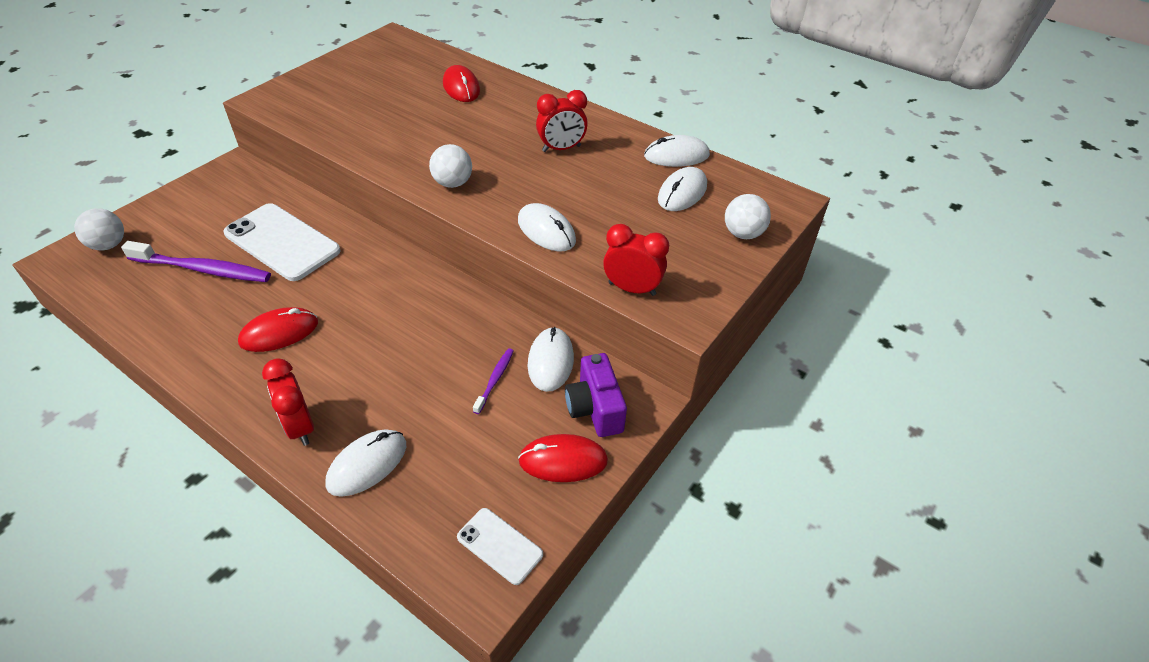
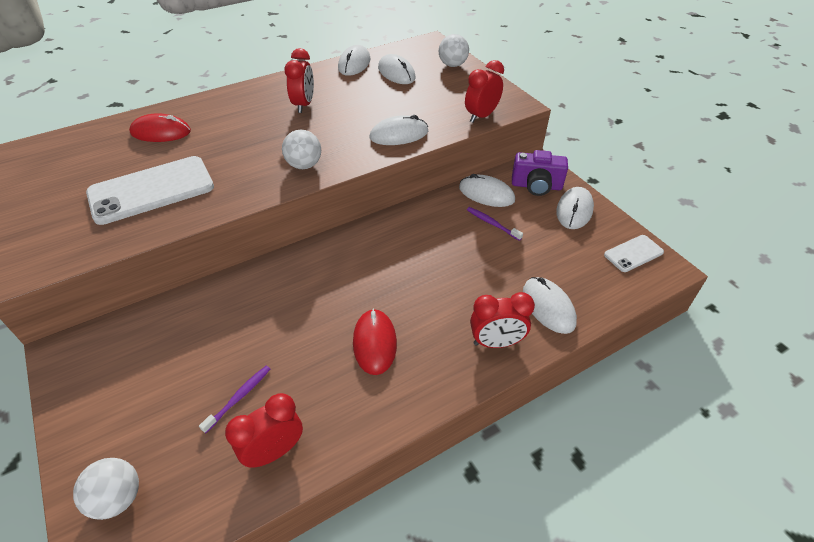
camera: 65 degrees left, 0 degrees up
(152, 308) = (274, 451): none -> red clock
(203, 269) = (239, 397): purple toothbrush -> purple toothbrush, size x0.50
(282, 242) = (242, 324): white phone -> white phone (151, 190)
(563, 460) = (574, 210): red mouse -> white mouse

